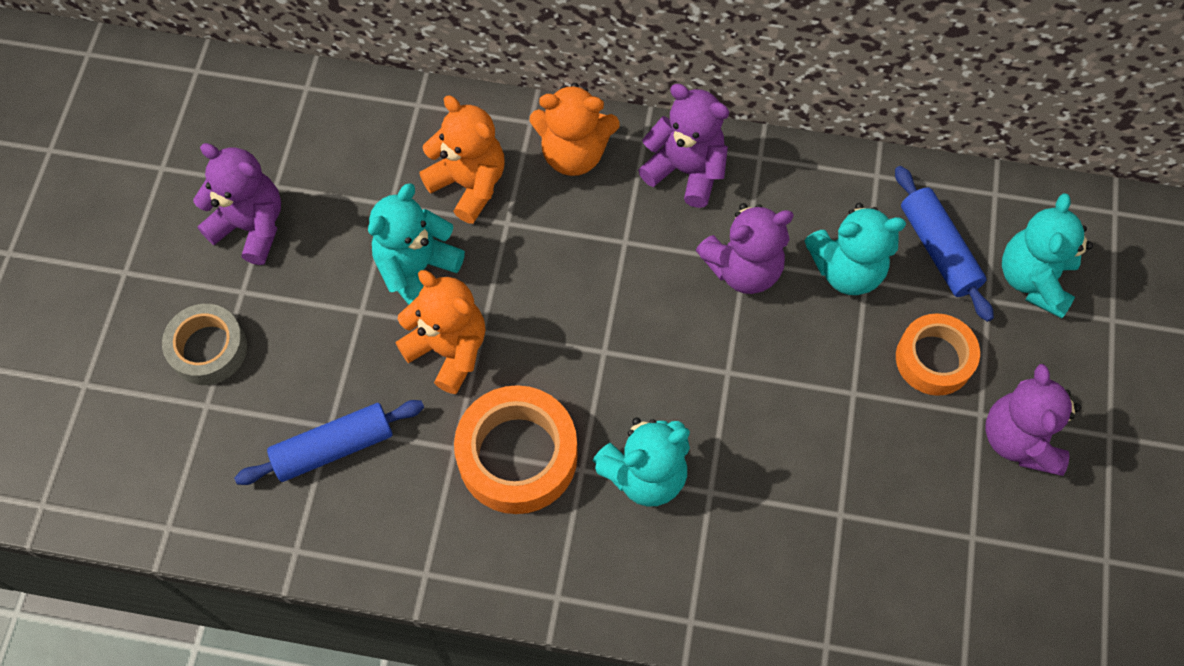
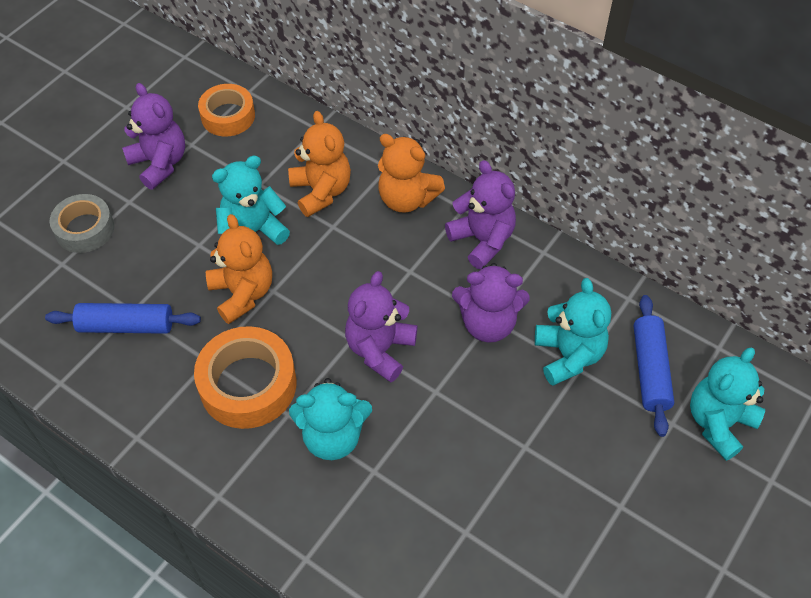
camera: 25 degrees right, 10 degrees down
(847, 269) = (568, 355): turquoise teddy bear -> turquoise teddy bear turned 120 degrees counterclockwise
(934, 359) = (603, 449): orange tape -> orange tape (228, 116)
(1019, 439) = (643, 539): purple teddy bear -> purple teddy bear (380, 349)

